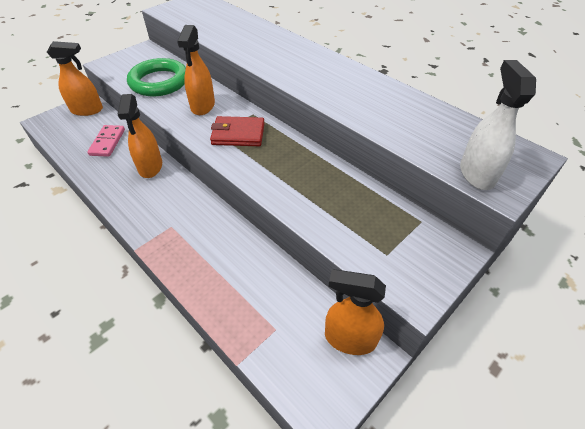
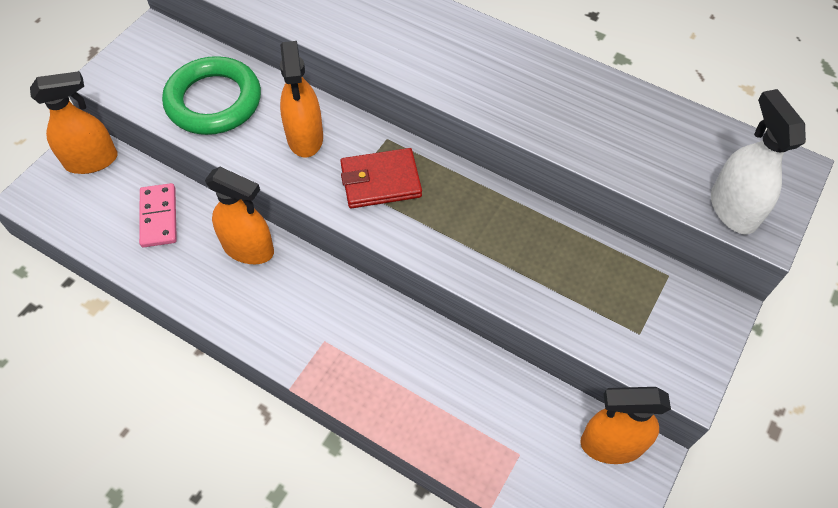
camera: 15 degrees left, 10 degrees up
(150, 167) = (248, 248): orange spray bottle -> orange spray bottle turned 45 degrees counterclockwise

